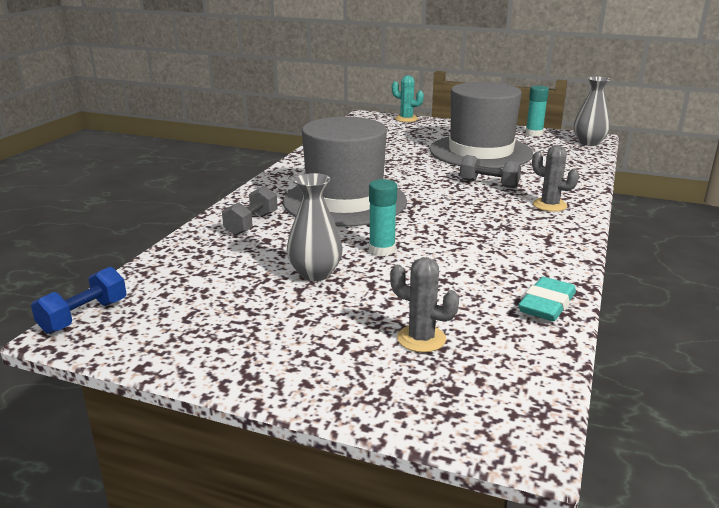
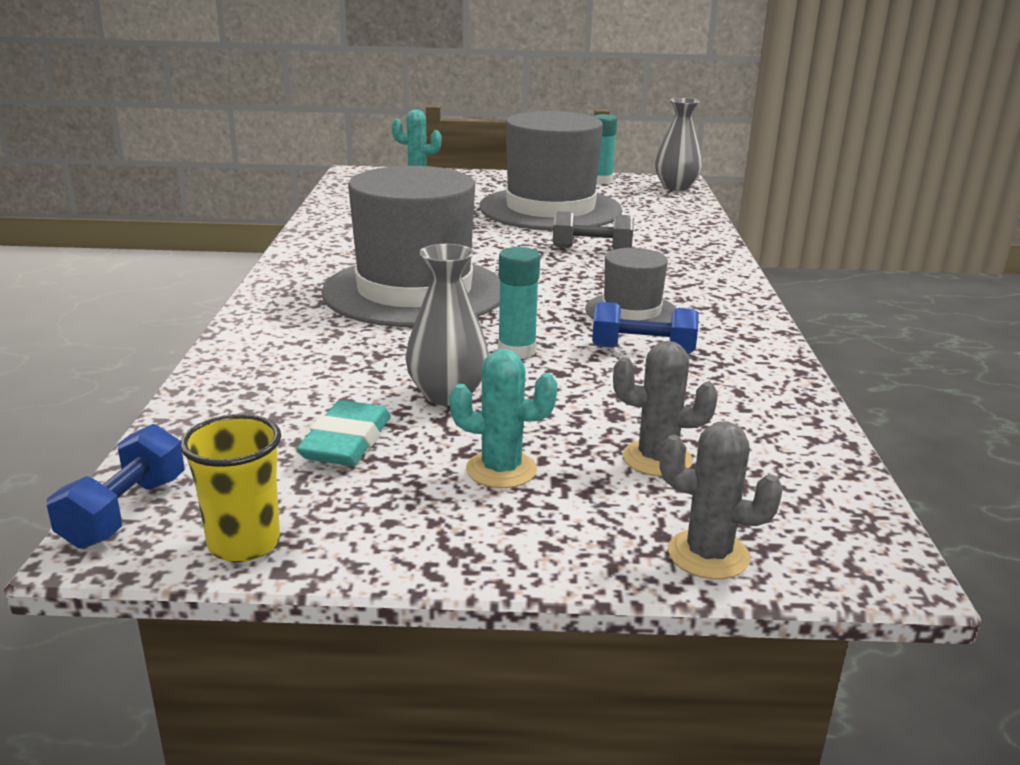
camera: 20 degrees left, 0 degrees up
(132, 347) = (244, 544): none -> yellow cup
(251, 224) = (299, 338): grey dumbbell -> none
(312, 328) = (501, 470): none -> turquoise cactus
(470, 261) = (642, 350): none -> blue dumbbell
(483, 232) = (631, 311): none -> grey hat
(547, 305) = (776, 391): turquoise eraser -> turquoise eraser (346, 442)
(549, 205) = (687, 268): grey cactus -> grey cactus (708, 555)

